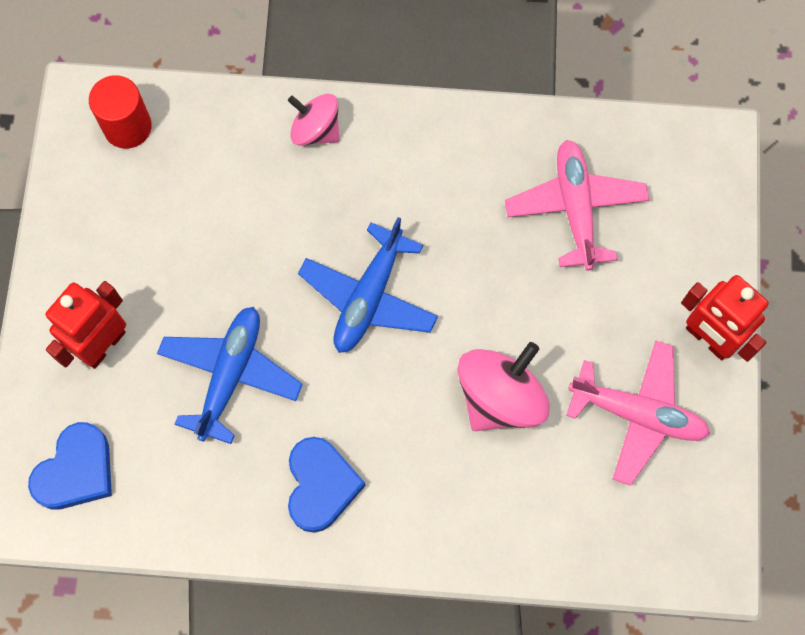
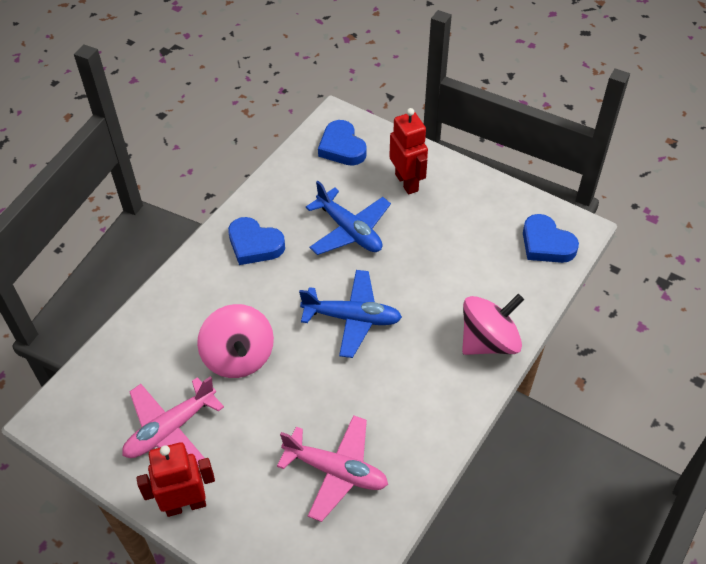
camera: 120 degrees right, 20 degrees down
(127, 127) = (546, 244): red cylinder -> blue heart
(316, 130) = (489, 341): pink spinning top -> pink spinning top, size x1.56
(369, 297) = (352, 318): blue plane -> blue plane turned 135 degrees clockwise

